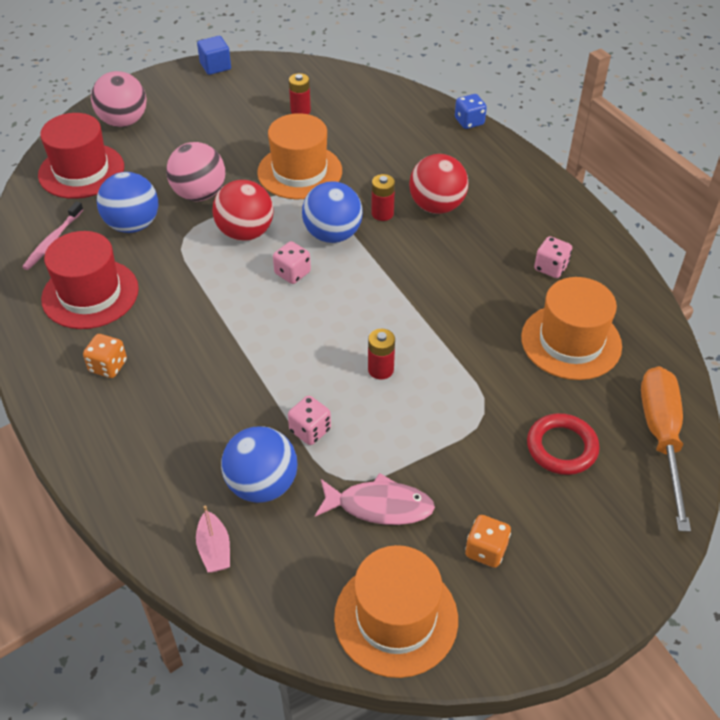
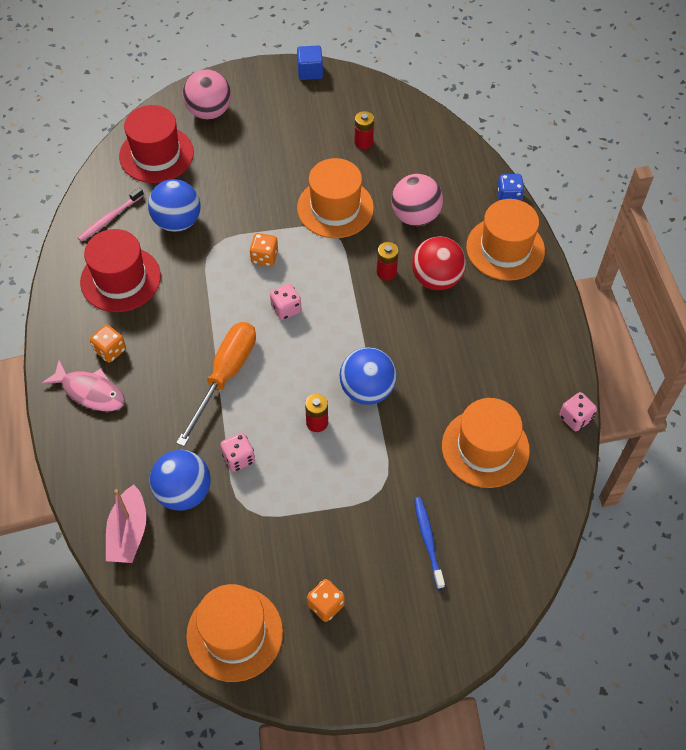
camera: 20 degrees right, 10 degrees up
(199, 194) = (242, 206): pink ball -> pink ball (415, 216)
(214, 549) = (128, 532): pink boat -> pink boat, size x1.53
(245, 233) = (264, 257): red ball -> orange dice
(333, 235) = (335, 281): blue ball -> blue ball (367, 390)
(379, 506) = (263, 540): pink fish -> pink fish (90, 391)
(490, 164) = (505, 248): none -> orange hat
(551, 268) = (505, 371): pink dice -> pink dice (575, 418)
(561, 447) = (428, 540): red ring -> blue toothbrush
(661, 438) = (514, 560): orange screwdriver -> orange screwdriver (225, 376)

